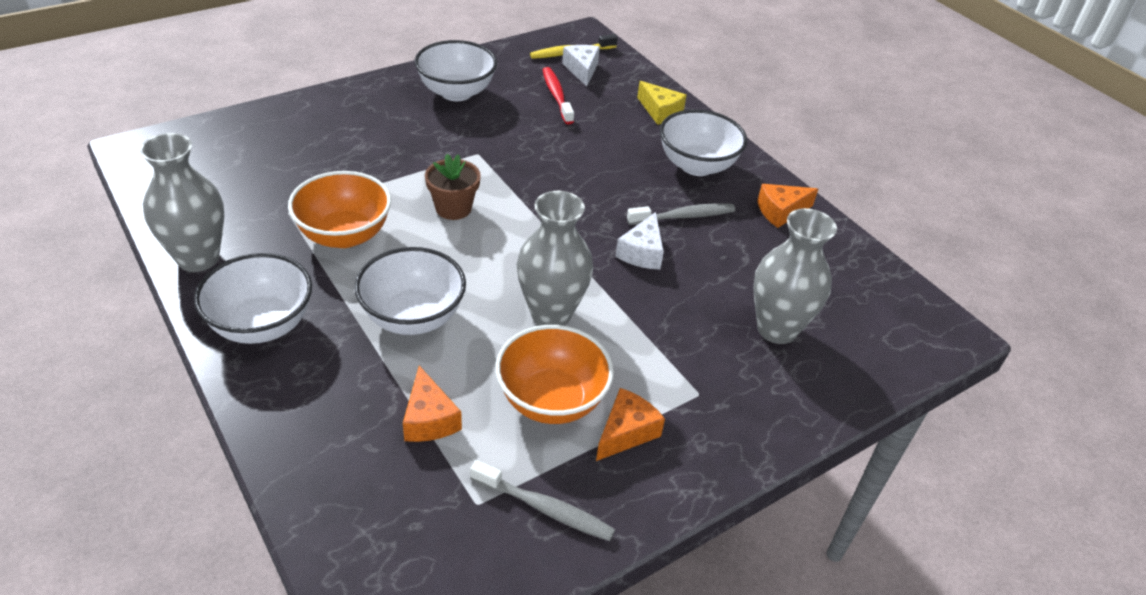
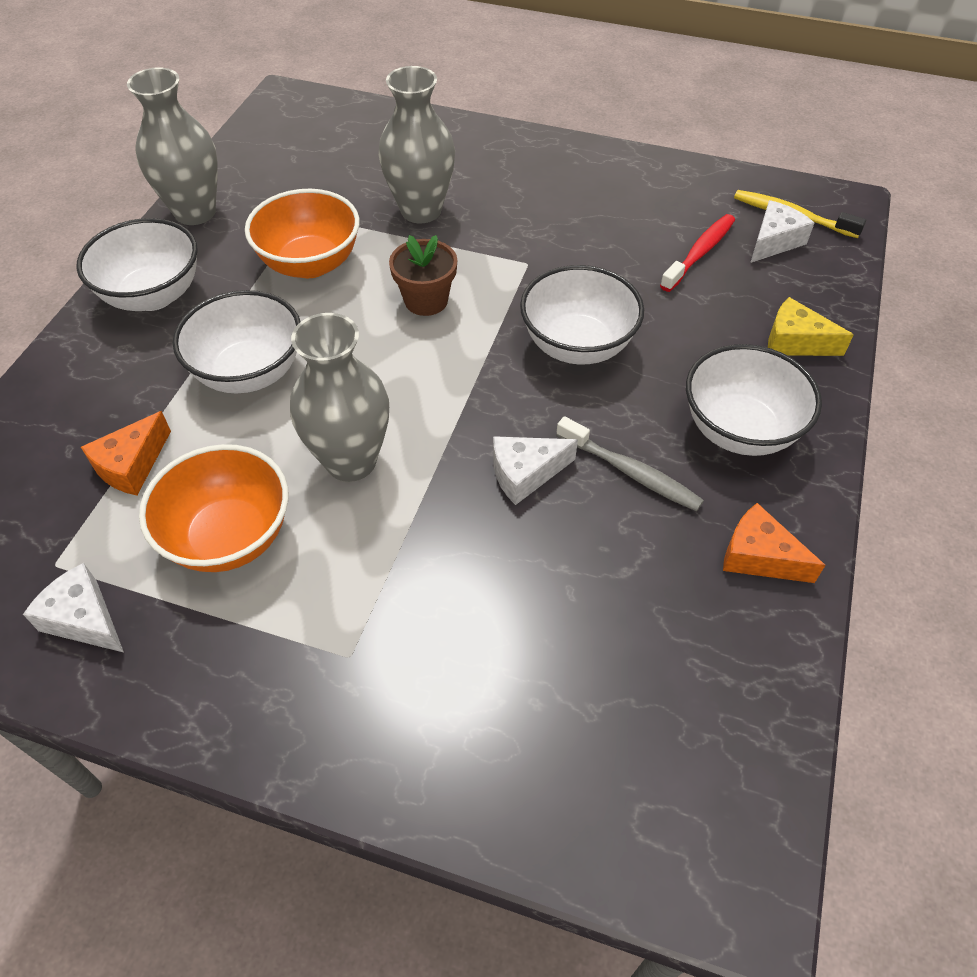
camera: 55 degrees right, 10 degrees up
(456, 92) = (601, 191): white bowl -> white bowl (577, 345)
(545, 508) = (84, 619): grey toothbrush -> white cheese
(626, 432) = (236, 624): orange cheese -> none
(660, 111) = (795, 342): yellow cheese -> yellow cheese turned 105 degrees clockwise
(777, 329) = (531, 673): grey vase -> grey vase (421, 210)

